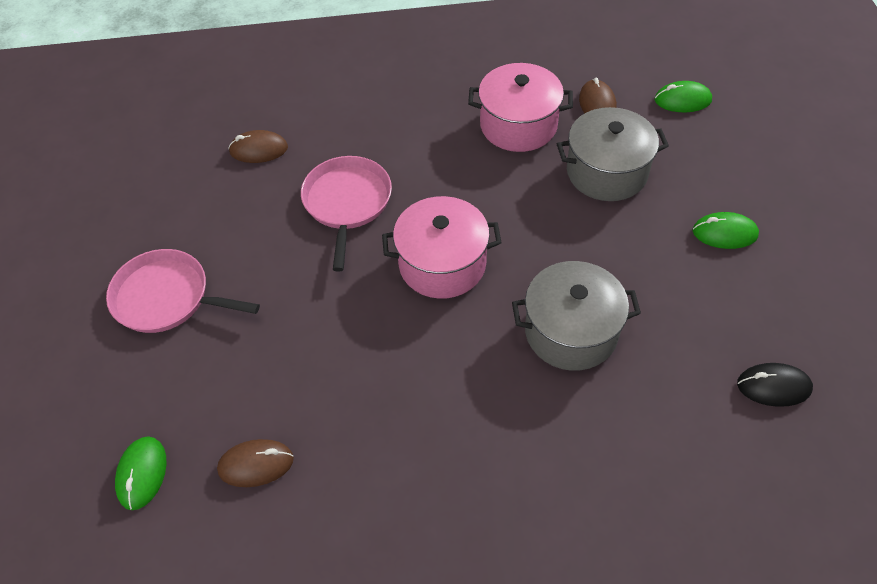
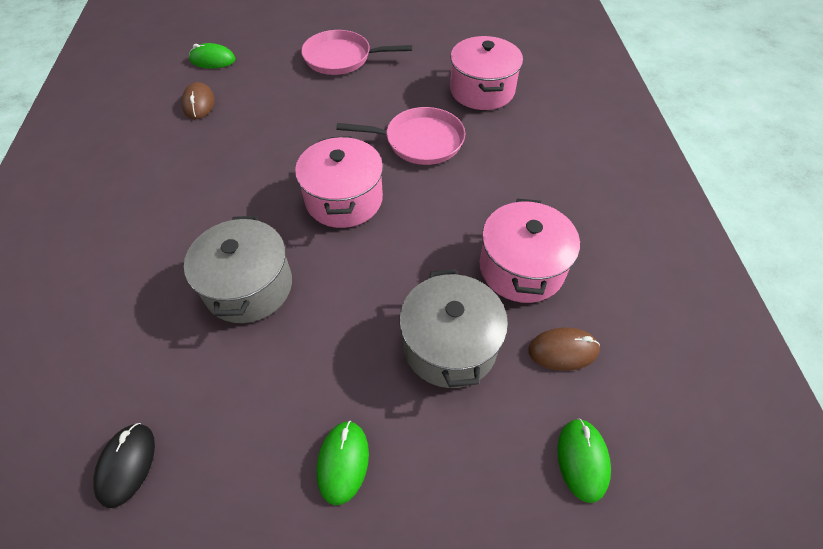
camera: 90 degrees right, 0 degrees up
(167, 297) = (341, 58): pink pan -> pink pan turned 105 degrees counterclockwise
(259, 150) = (482, 90): brown mouse -> pink pot

